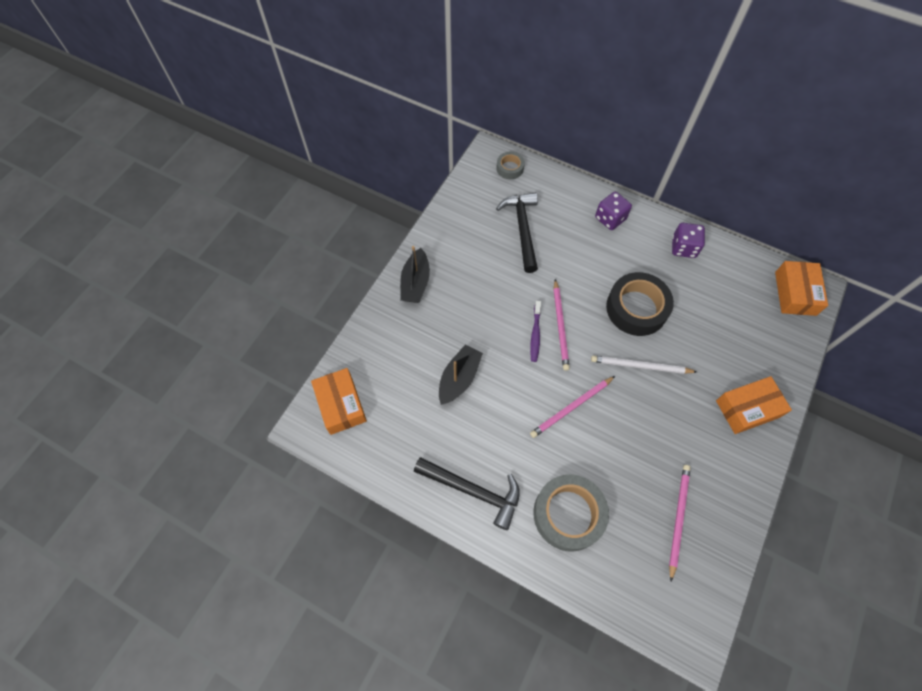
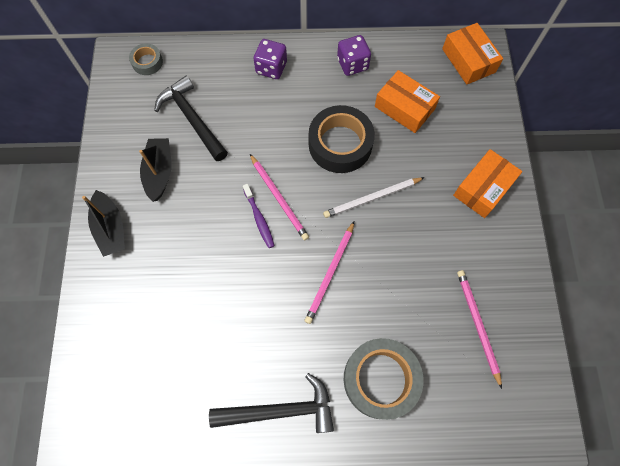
camera: 30 degrees left, 5 degrees up
(341, 405) = (98, 400): orange box -> orange box (404, 108)
(459, 378) = (207, 304): black boat -> black boat (159, 172)

